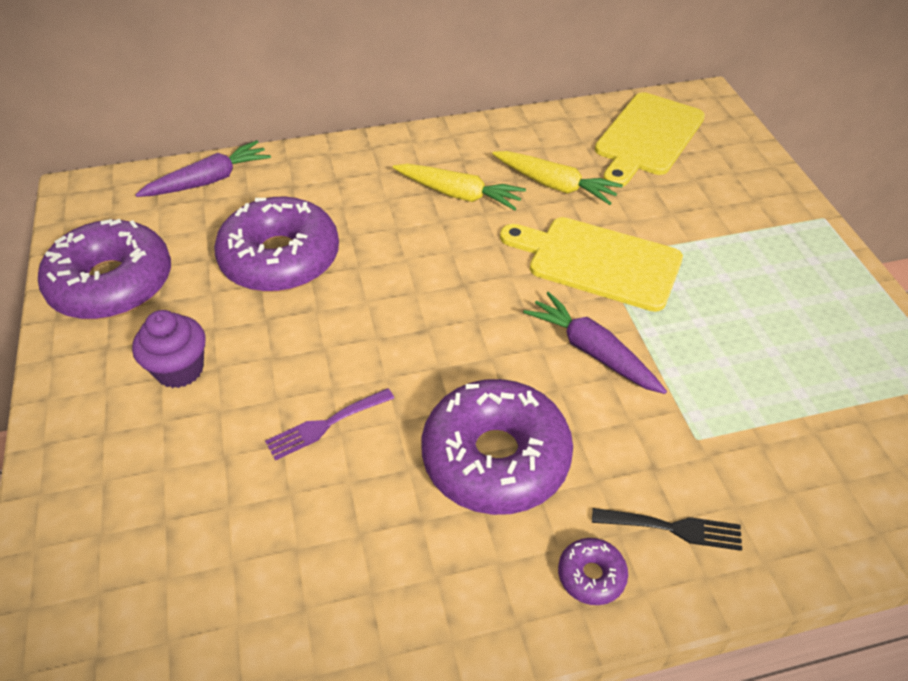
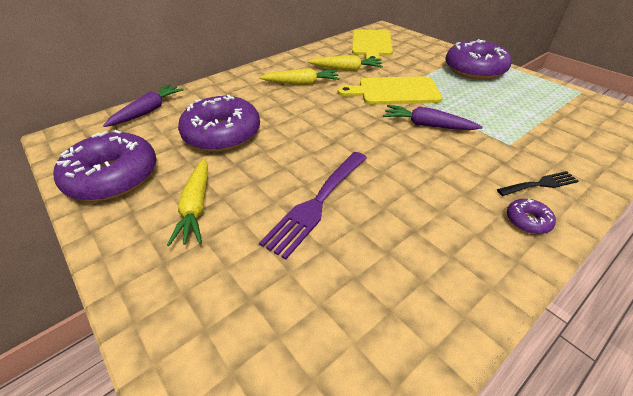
camera: 25 degrees left, 5 degrees down
(179, 369) = (196, 207): purple cupcake -> yellow carrot
(325, 425) = (316, 203): purple fork -> purple fork, size x1.77
(495, 458) = (426, 185): purple donut -> purple donut (474, 70)

